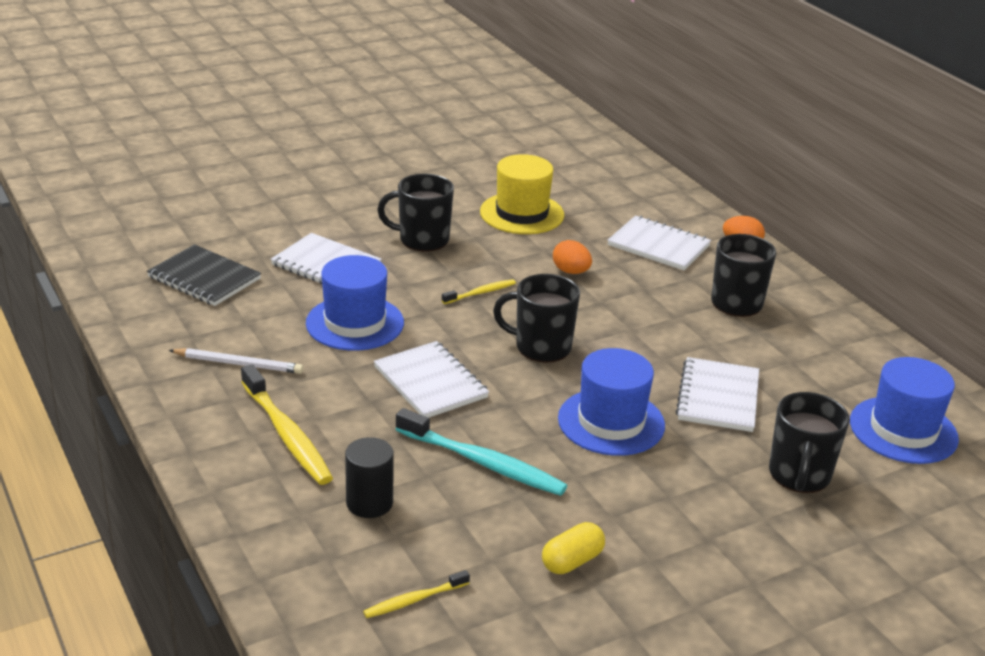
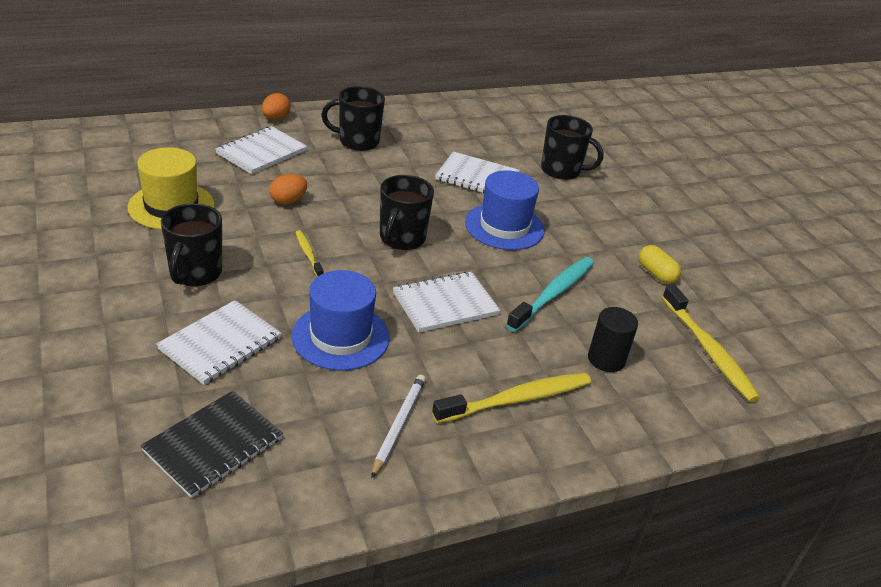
camera: 85 degrees left, 5 degrees up
(414, 600) = (708, 350): yellow toothbrush -> yellow toothbrush, size x1.91
(903, 430) = (516, 125): blue hat -> none

